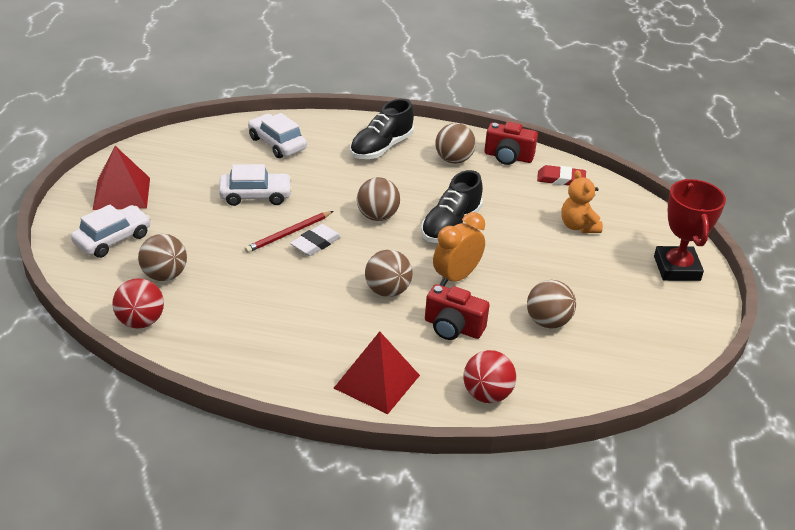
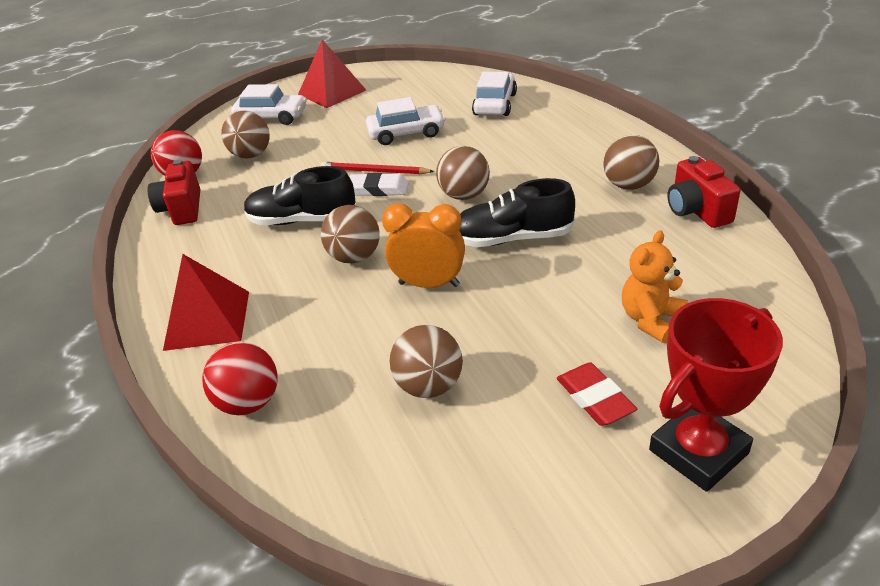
camera: 60 degrees right, 0 degrees up
(255, 196) = (406, 133): white car -> white car turned 60 degrees counterclockwise
(381, 147) = (576, 144): black shoe -> black shoe (302, 220)
(453, 327) = (341, 324): red camera -> red camera (182, 209)
(561, 179) = (722, 262): red eraser -> red eraser (595, 398)

